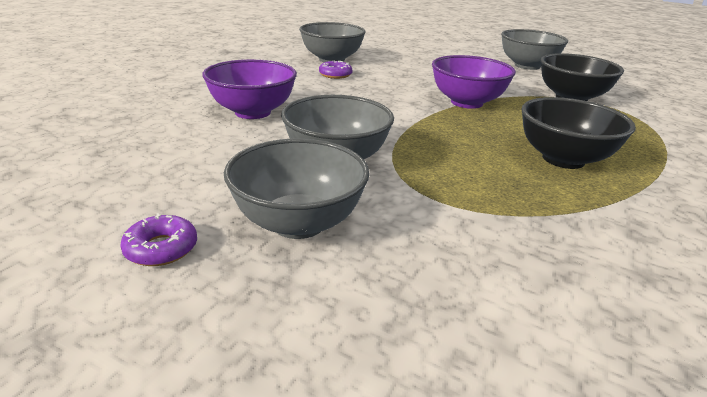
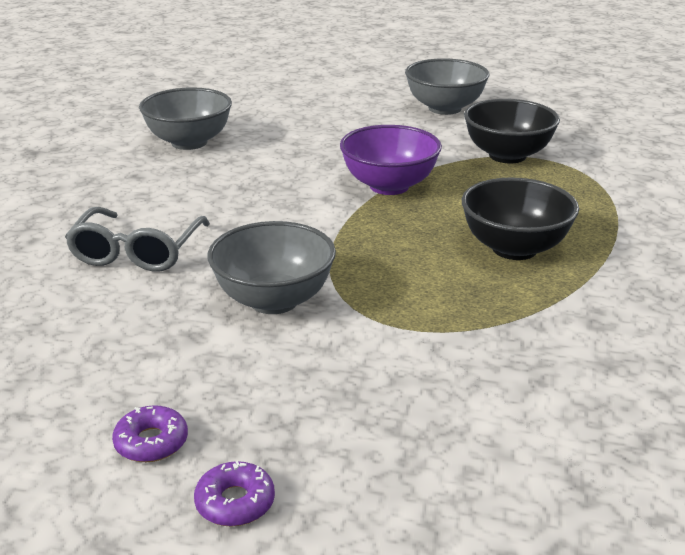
camera: 15 degrees left, 0 degrees up
(253, 112) = (137, 252): purple bowl -> grey glasses
(298, 223) = (273, 384): grey bowl -> none
(335, 75) = (208, 169): purple donut -> purple donut (235, 502)

